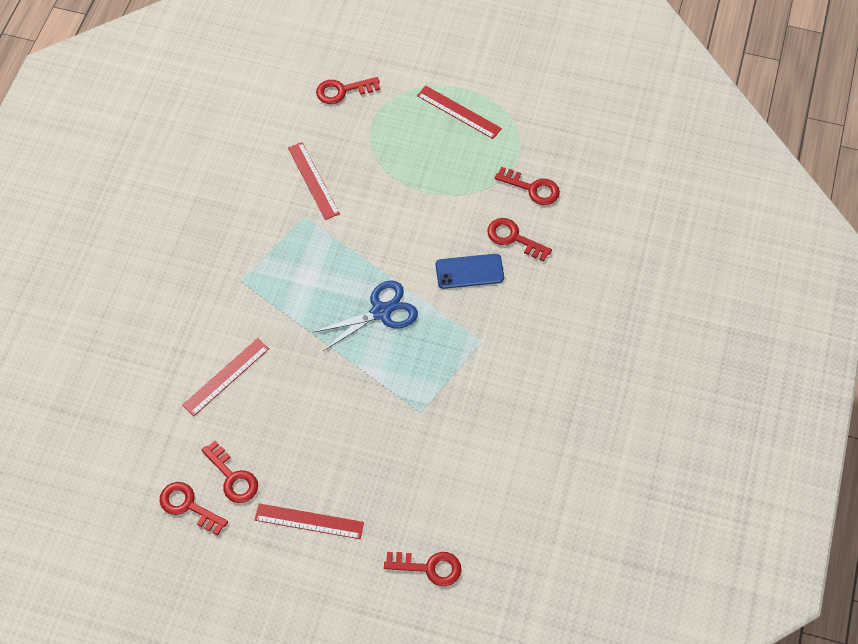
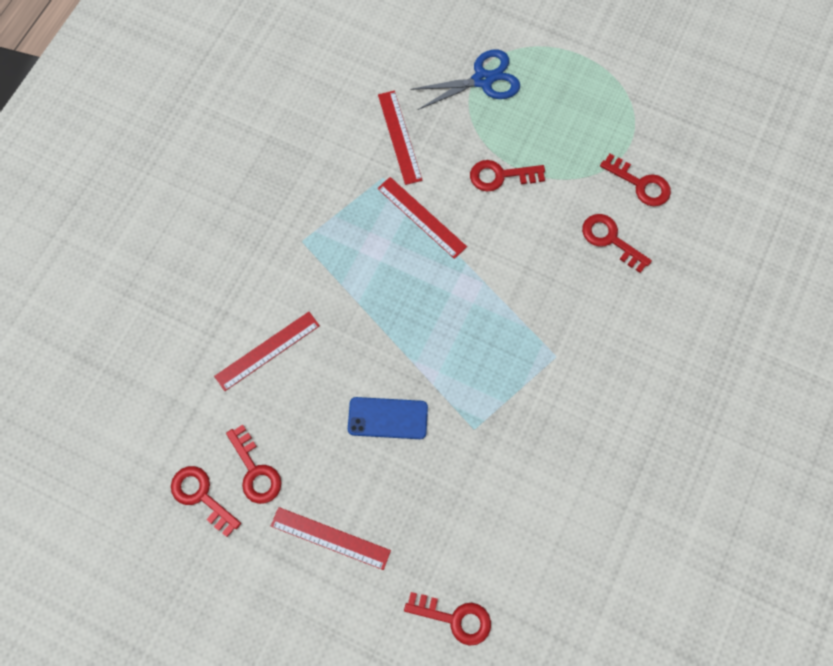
camera: 10 degrees right, 10 degrees up
(342, 91) = (448, 38): red key -> red key (500, 176)
(381, 312) = (449, 303): blue scissors -> blue scissors (482, 80)
(459, 112) = (572, 82): red ruler -> red ruler (421, 217)
(469, 271) = (555, 271): blue phone -> blue phone (388, 418)

